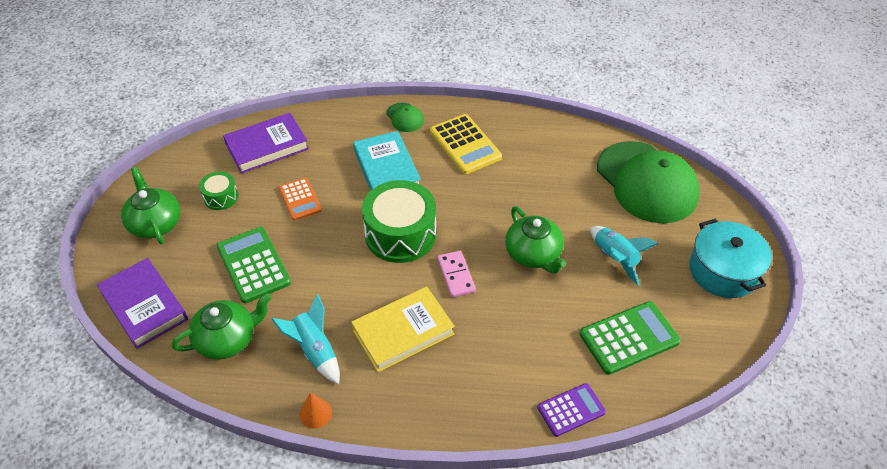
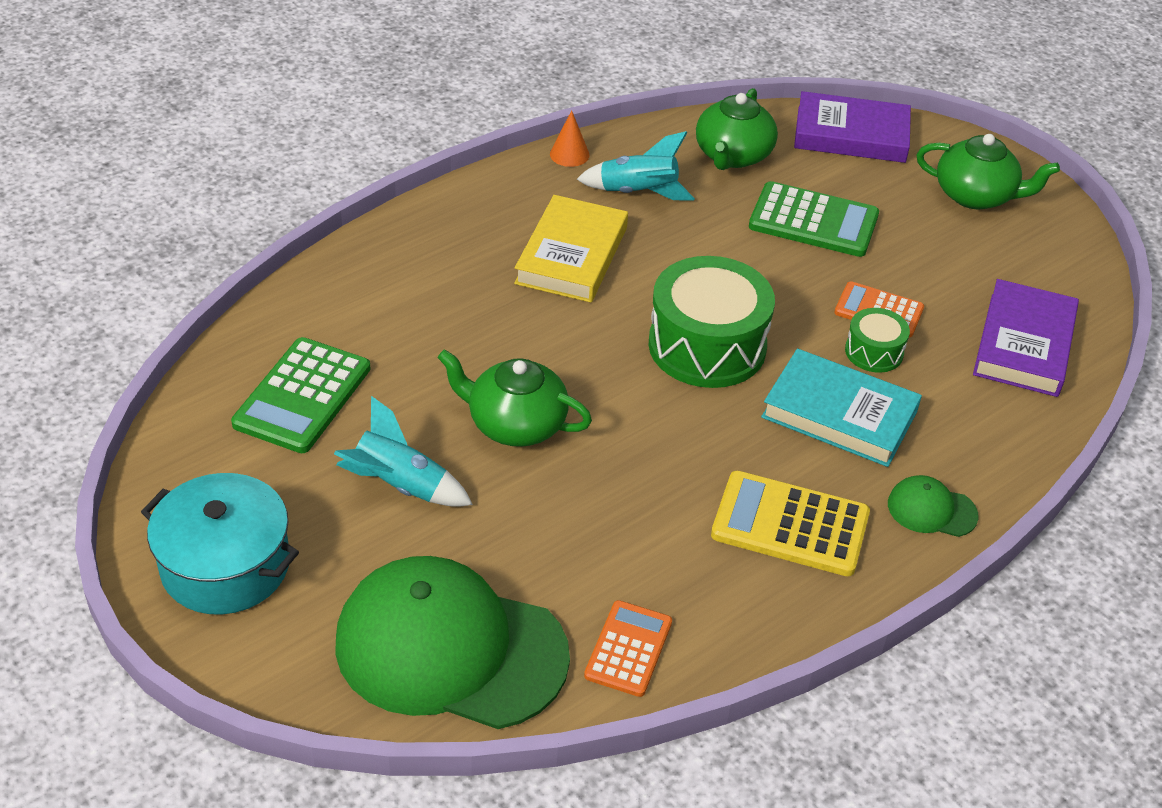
camera: 135 degrees right, 5 degrees down
(221, 197) = (964, 258): green drum -> green drum (874, 352)
(456, 275) = (583, 341): pink domino -> none
(571, 410) = (314, 289): purple calculator -> none
(577, 143) = (628, 649): none -> orange calculator

